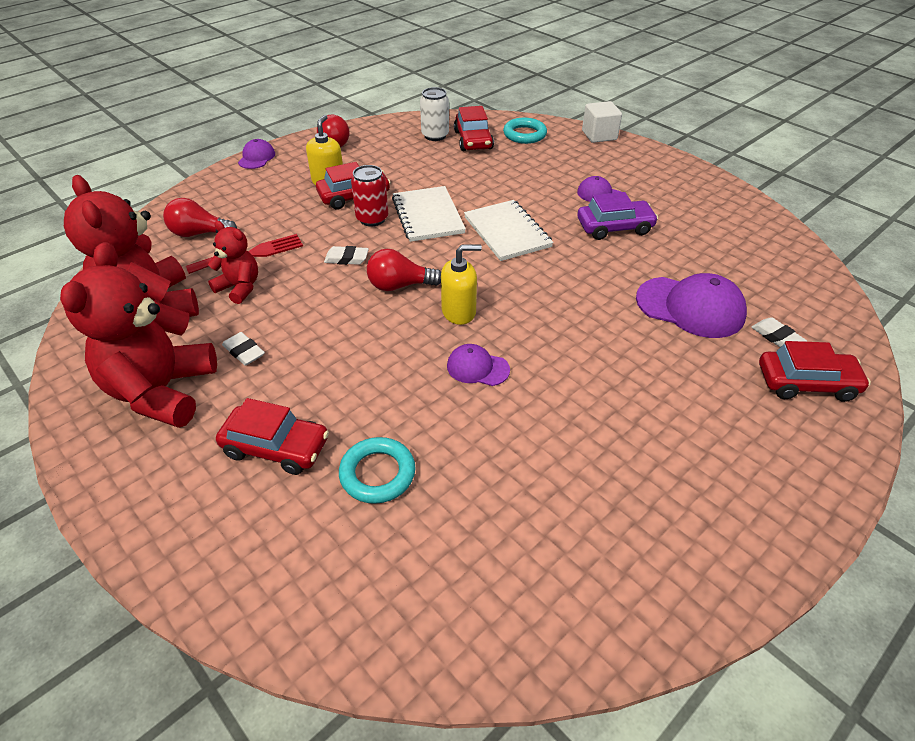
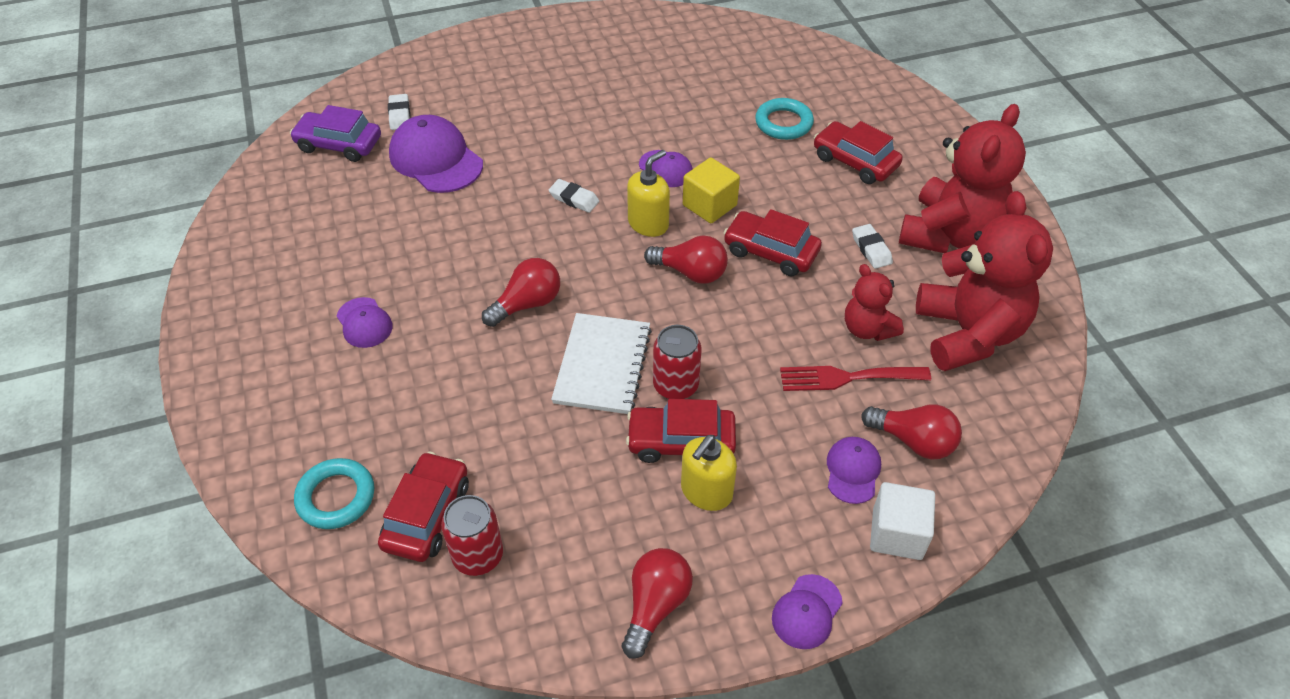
camera: 155 degrees left, 5 degrees up
(240, 210) = (852, 471): none -> purple cap
(346, 258) = (733, 329): white eraser -> white eraser (574, 199)
(414, 345) = (709, 205): none -> yellow cube
(435, 135) = (478, 556): white can -> red can
(459, 312) = (648, 223): yellow soap dispenser -> yellow soap dispenser turned 120 degrees clockwise
(507, 232) = (527, 304): white notebook -> red light bulb
(599, 135) = (230, 447): white cube -> white cube (897, 534)
(614, 227) = (402, 268): purple car -> purple car (339, 144)
(806, 383) = (425, 81): red car -> red car (770, 252)

